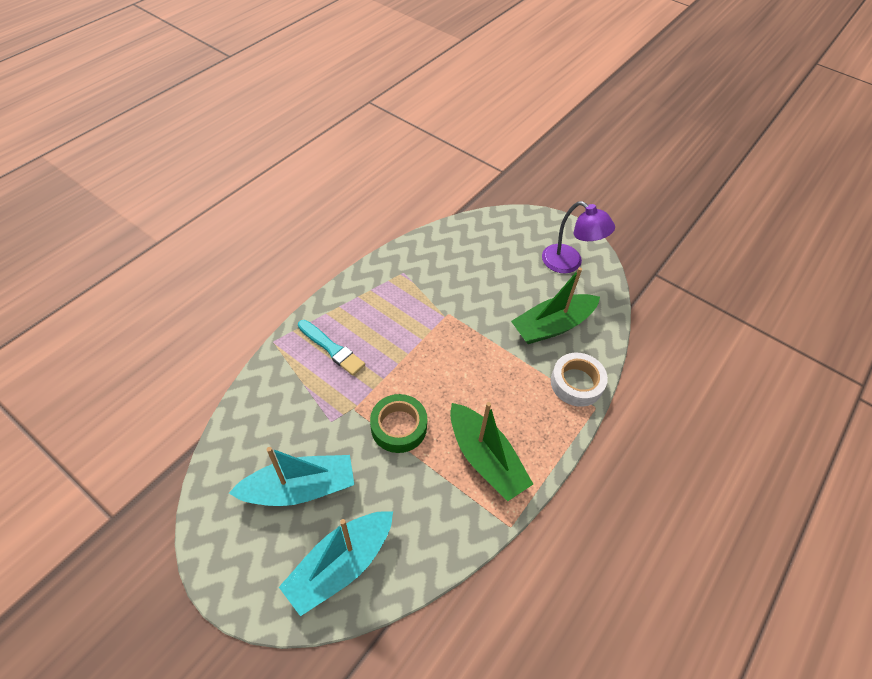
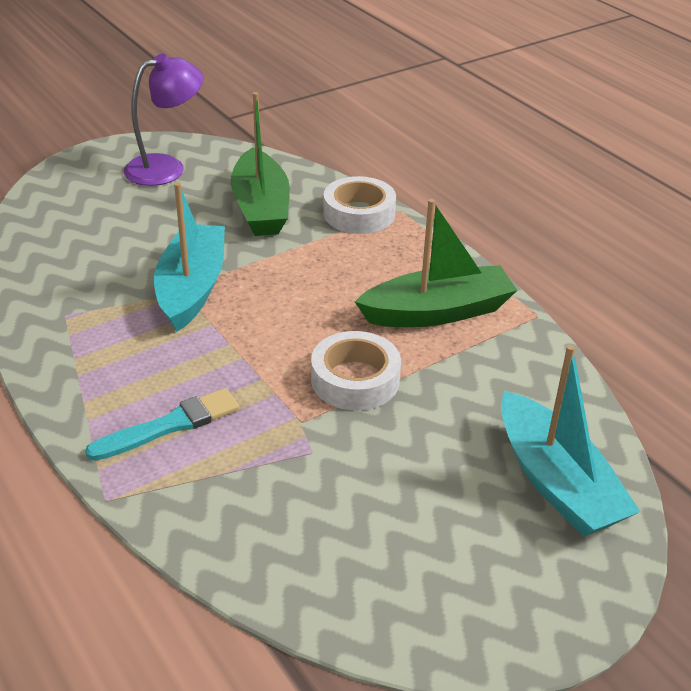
camera: 70 degrees left, 15 degrees down
(300, 488) = (419, 508): turquoise boat -> turquoise boat (192, 288)
(398, 427) = (355, 380): green tape -> white tape

